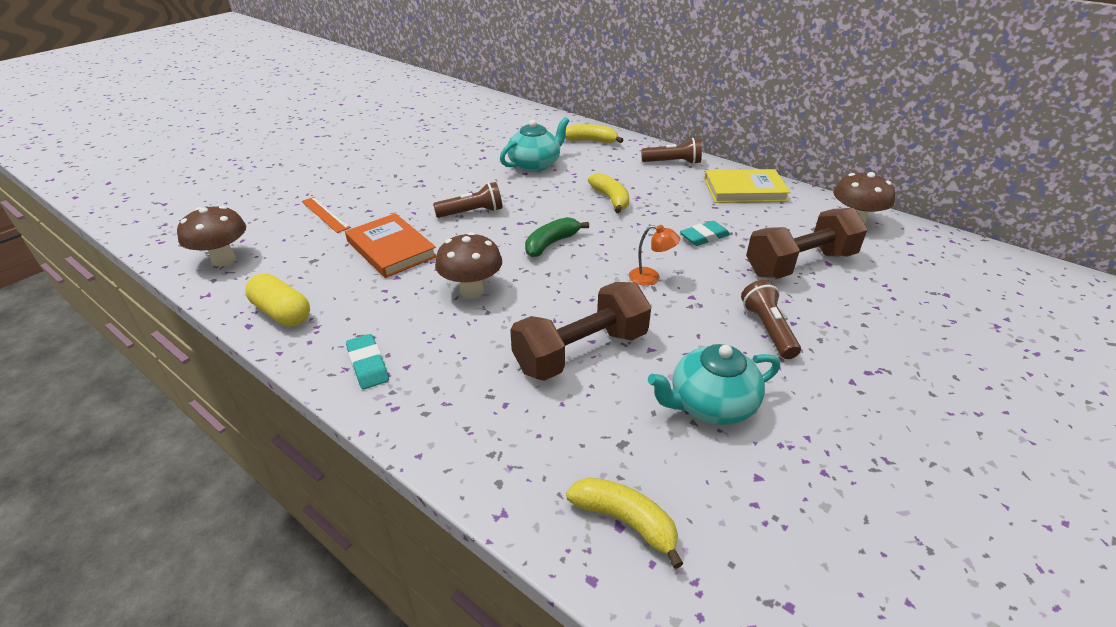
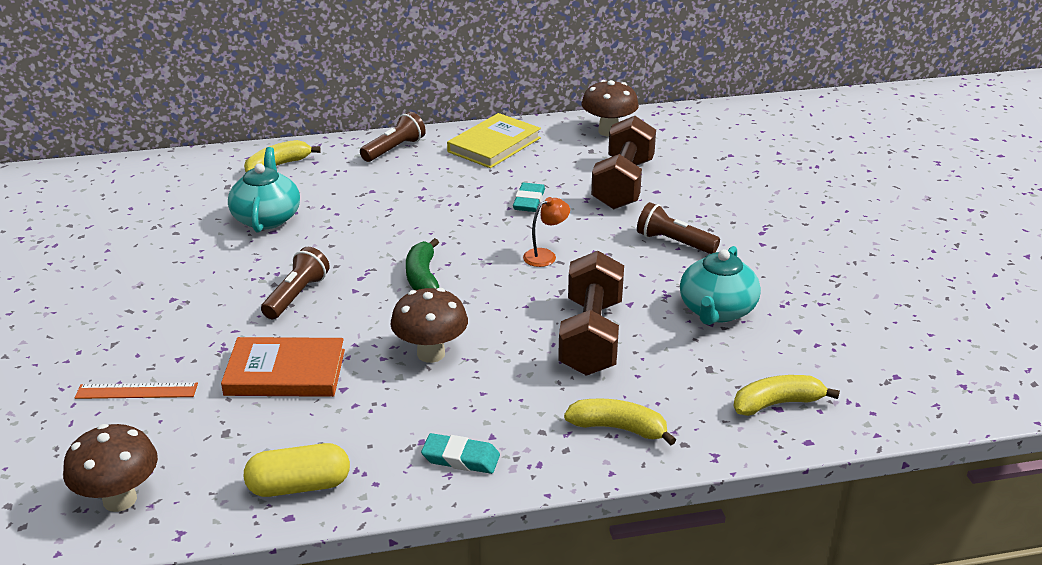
camera: 50 degrees left, 5 degrees down
(611, 199) = (401, 211): yellow banana -> yellow banana (619, 428)

